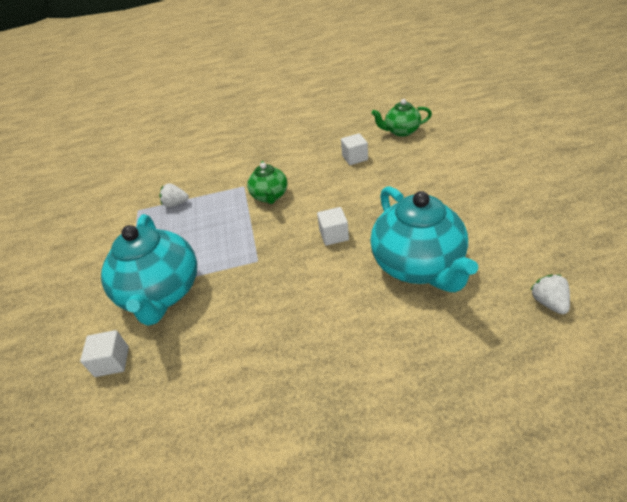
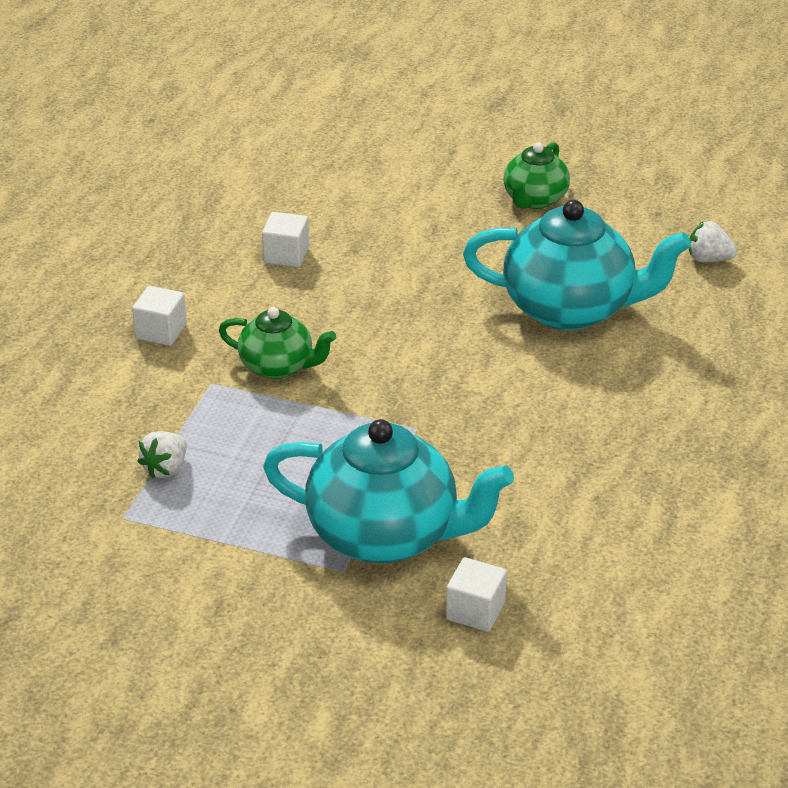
camera: 65 degrees left, 5 degrees down
(334, 235) = (442, 345): white cube -> white cube (161, 331)
(401, 131) = (276, 187): green teapot -> green teapot (534, 199)

